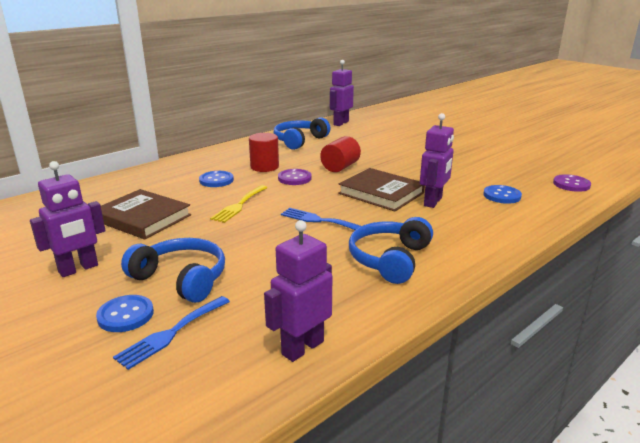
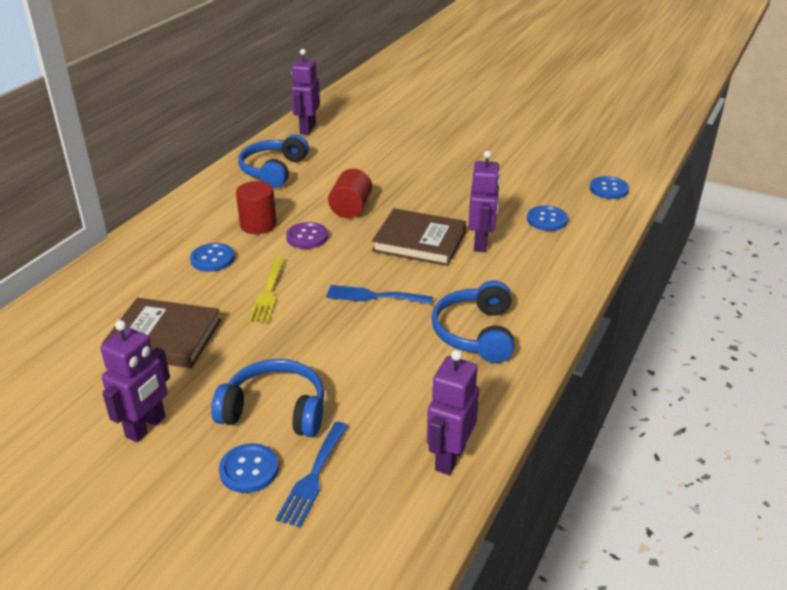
camera: 20 degrees left, 10 degrees up
(571, 184) = (608, 189): purple button -> blue button

